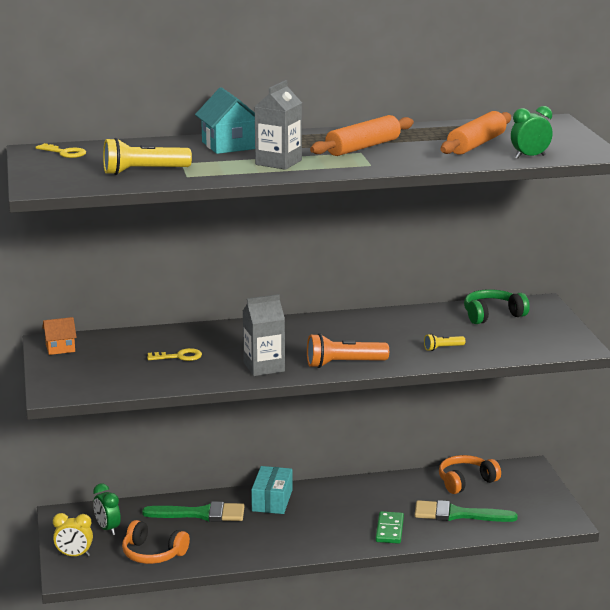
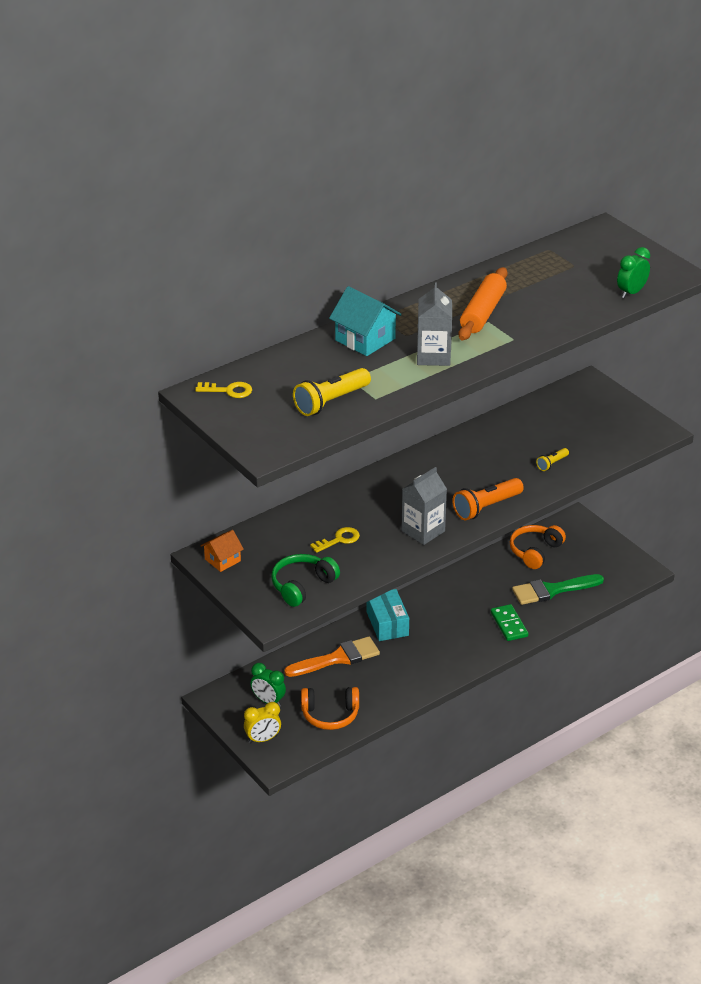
camera: 25 degrees left, 15 degrees up
(201, 514) = (337, 658): green brush -> orange brush
(476, 144) = (572, 284): orange rolling pin -> none
(492, 315) = (561, 409): green headphones -> green headphones (302, 586)

